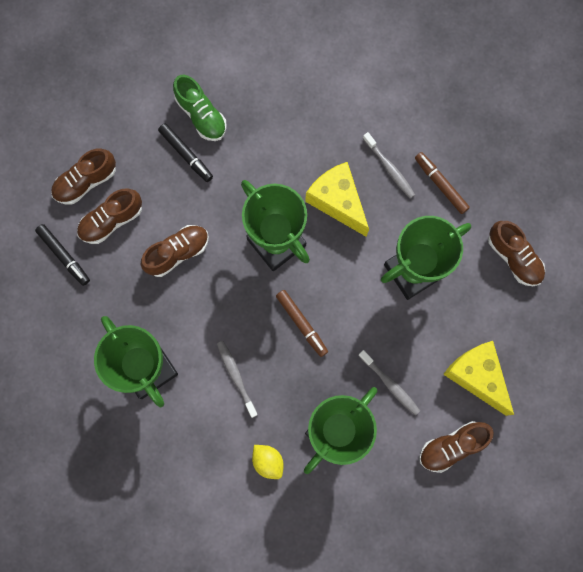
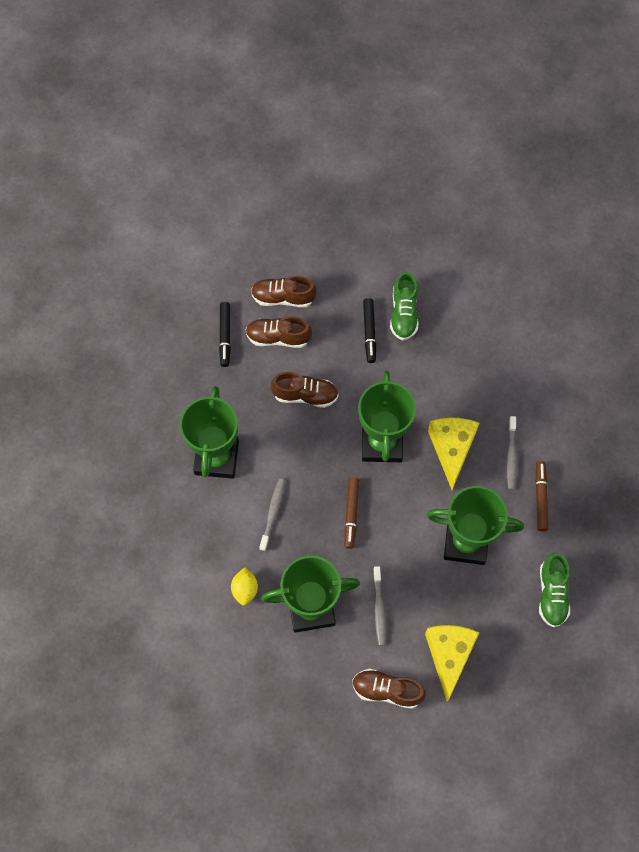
camera: 40 degrees right, 10 degrees down
(513, 257) = (552, 594): brown shoe -> green shoe

